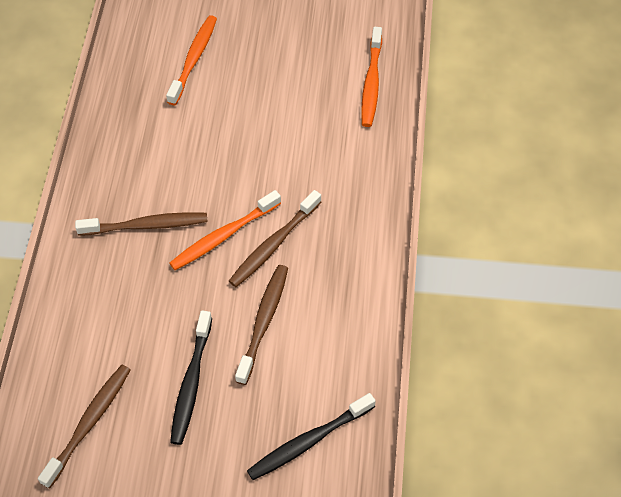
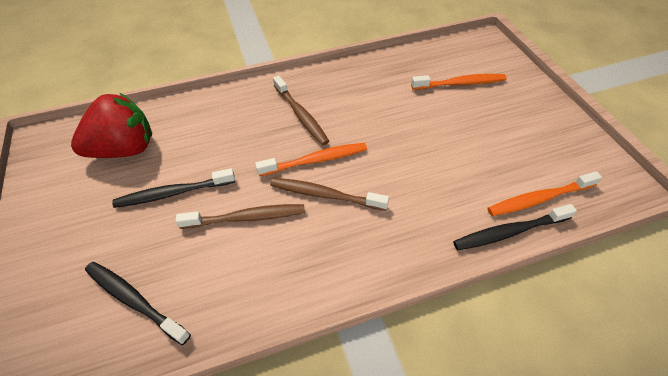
camera: 65 degrees right, 5 degrees down
(89, 423) = (125, 149): brown toothbrush -> red strawberry
(223, 236) = (315, 160): orange toothbrush -> orange toothbrush turned 135 degrees clockwise
(391, 123) = (509, 232): none -> black toothbrush

